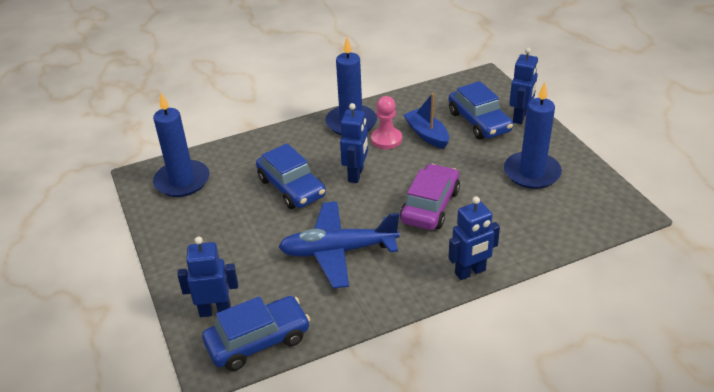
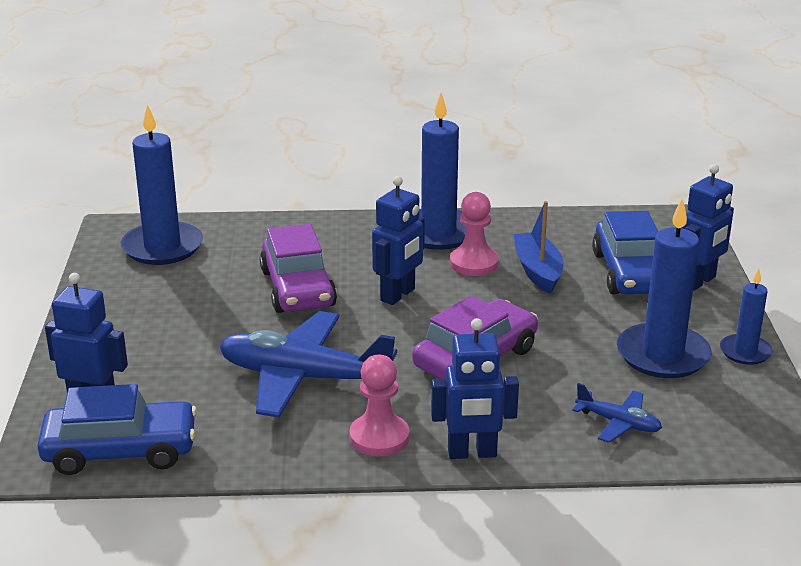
camera: 20 degrees right, 10 degrees down
(291, 187) = (298, 289): blue car -> purple car
(410, 279) = (379, 437): none -> pink pawn
(536, 226) = (618, 423): none -> blue plane
(573, 157) = (745, 352): none -> blue candle

